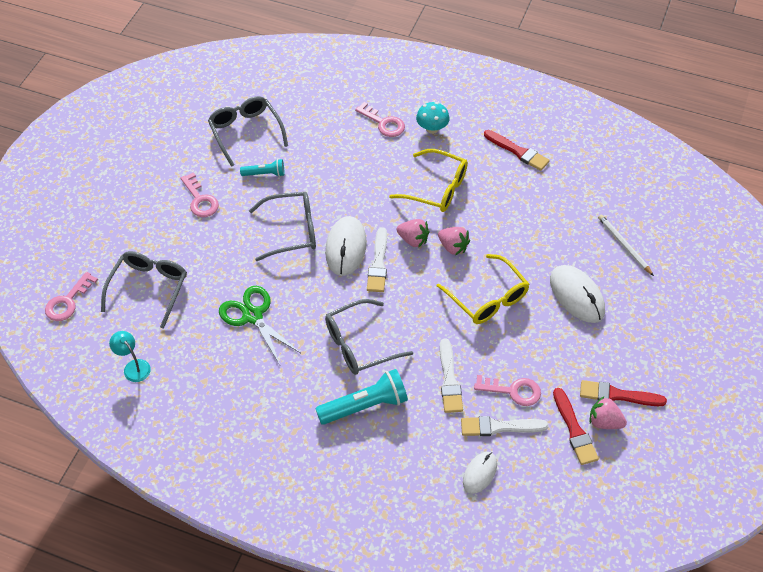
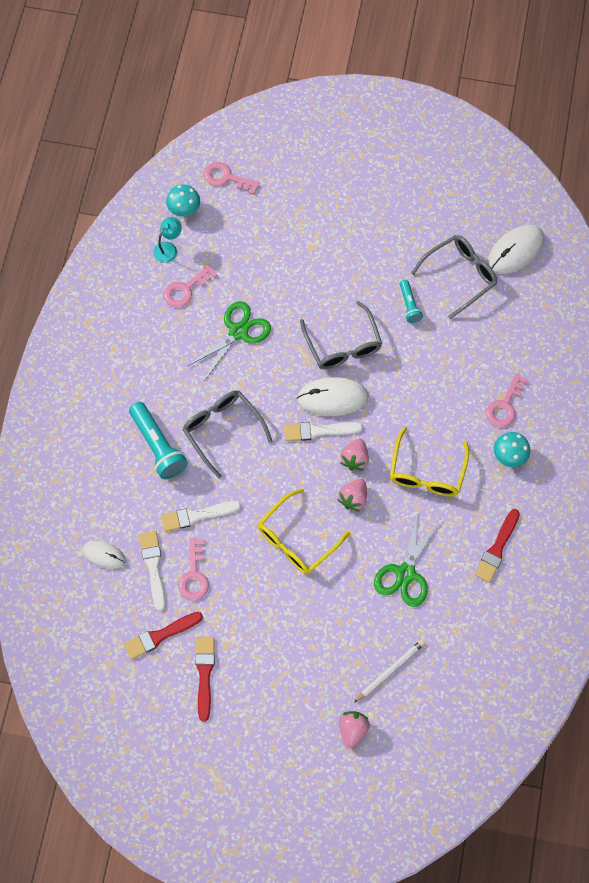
camera: 80 degrees right, 15 degrees up
(91, 345) = (184, 209): none -> turquoise mushroom
(149, 288) = (252, 238): grey glasses -> none
(200, 200) = (363, 255): pink key -> pink key (185, 289)
(533, 220) = (405, 573): none -> green scissors
(577, 295) = (316, 626): white mouse -> white mouse (515, 251)
(604, 422) = (173, 663): pink strawberry -> pink strawberry (352, 729)

